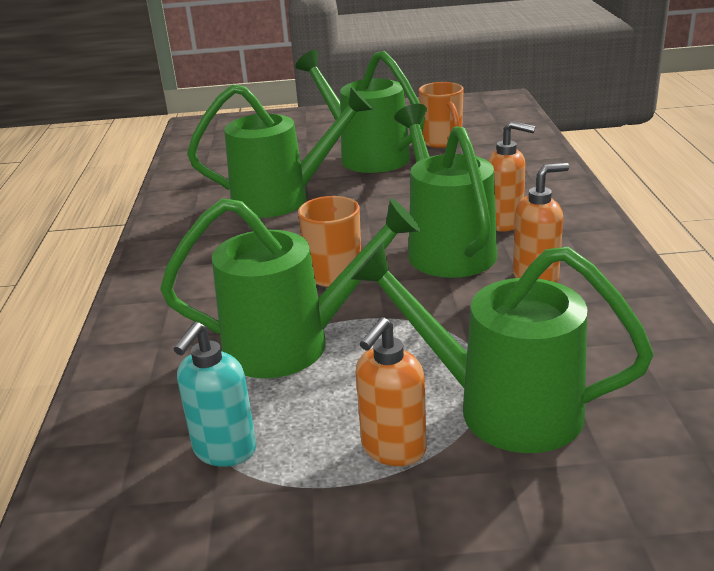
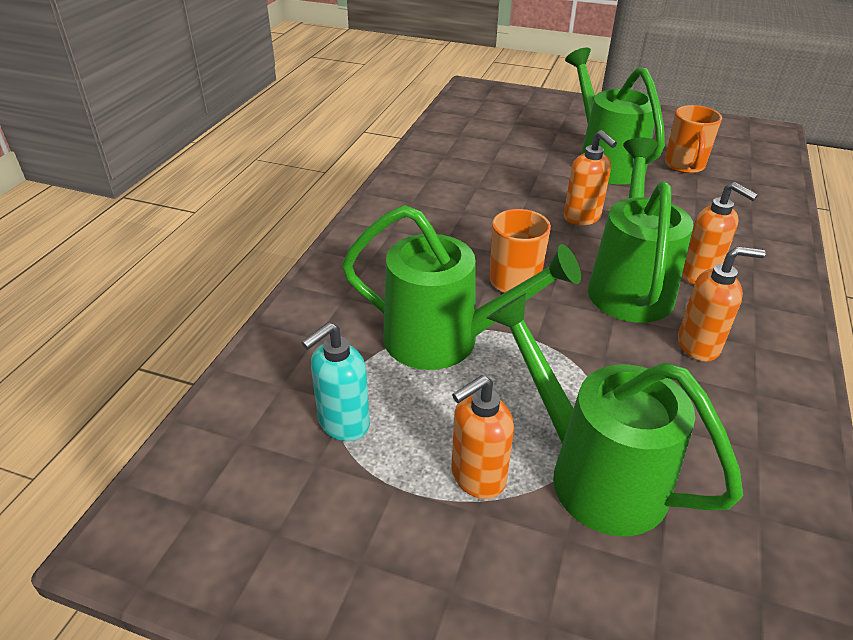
camera: 20 degrees right, 10 degrees up
(282, 199) = (508, 188): green watering can -> none
(371, 206) = (582, 218): none -> orange soap dispenser

